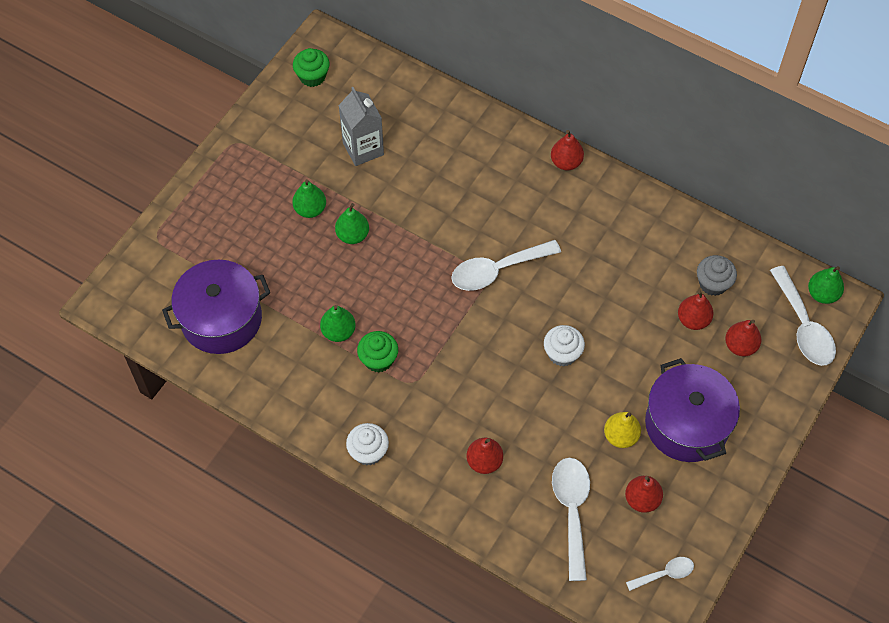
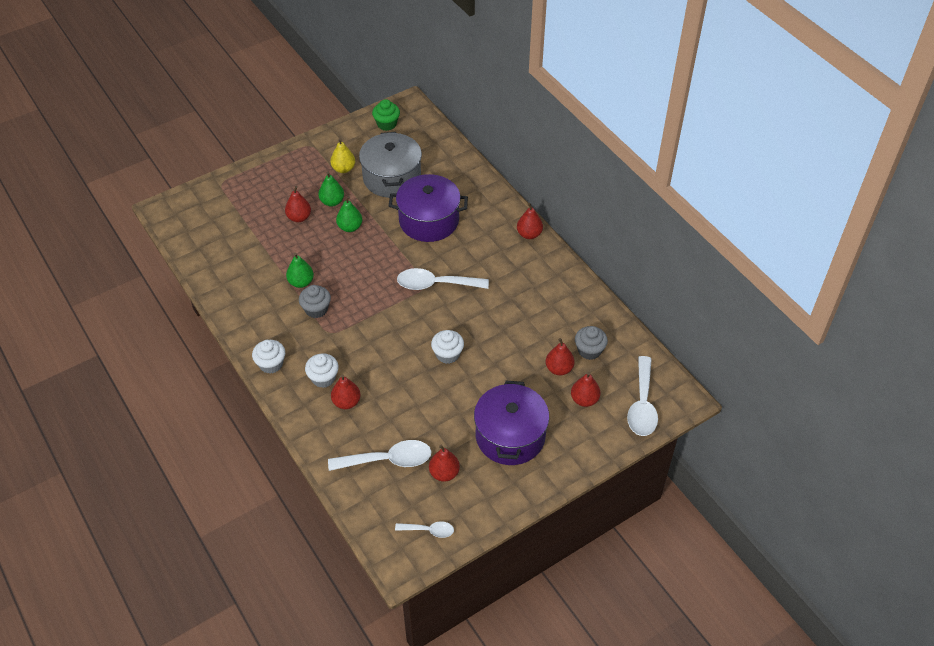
camera: 25 degrees right, 10 degrees down
(221, 319) = (229, 246): purple pot -> purple pot (429, 220)
(283, 246) = (299, 217): none -> red pear
(363, 149) = (392, 178): grey carton -> grey pot
(378, 359) = (316, 309): green cupcake -> grey cupcake
(440, 443) = (323, 378): none -> white cupcake
(572, 511) = (387, 460): white spoon -> white spoon turned 60 degrees clockwise
(620, 436) = (455, 425): yellow pear -> yellow pear (343, 169)
(822, 294) = (671, 389): green pear -> none

